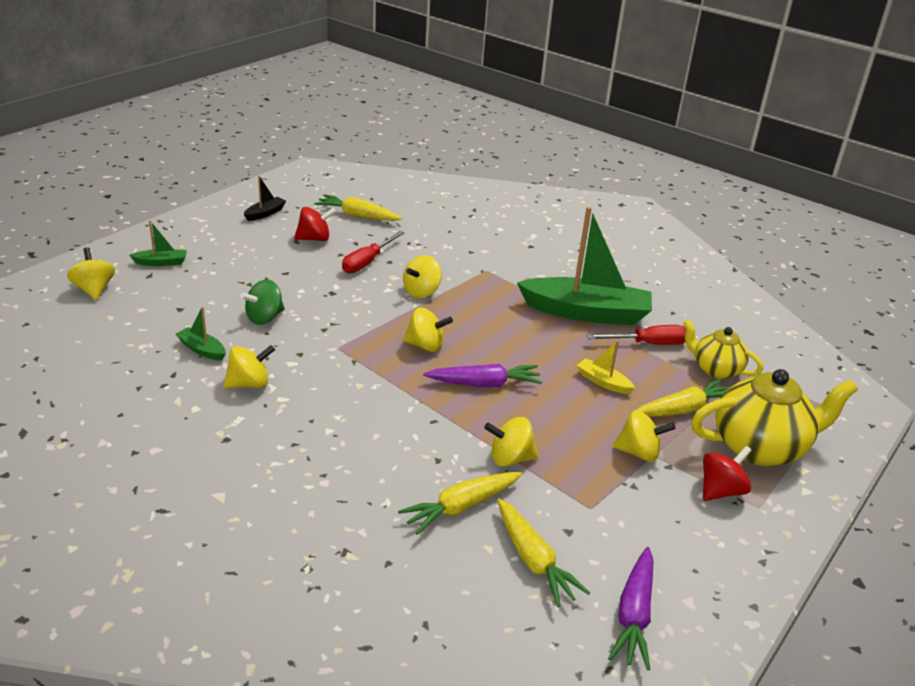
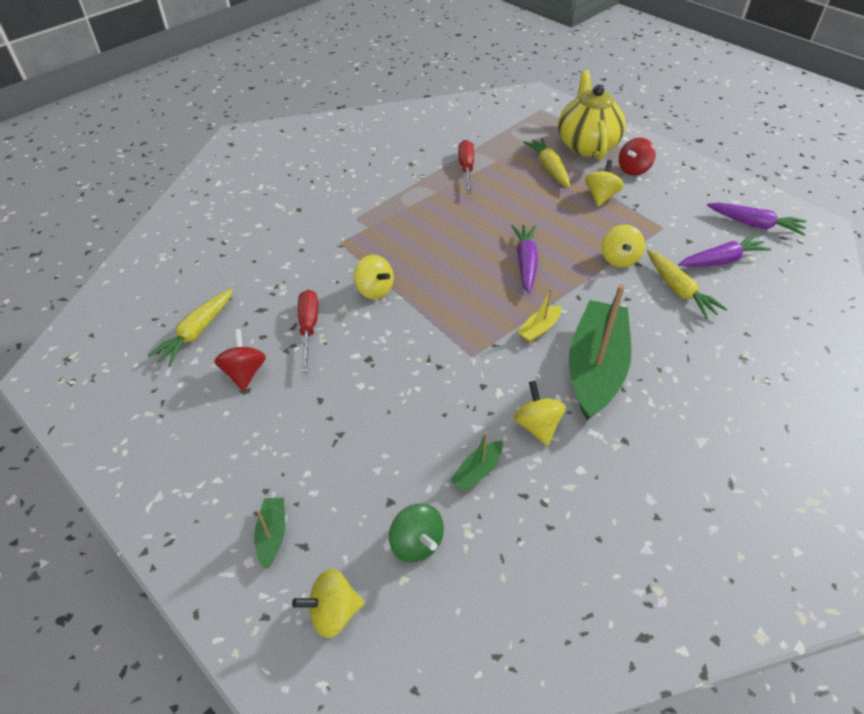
camera: 80 degrees left, 15 degrees up
(264, 318) = (416, 416): green spinning top -> green spinning top (416, 543)
(265, 213) = (162, 423): black boat -> none
(367, 262) = (308, 328): red screwdriver -> red screwdriver turned 135 degrees counterclockwise
(425, 346) = (469, 294): yellow spinning top -> none
(533, 560) = (721, 260): yellow carrot -> purple carrot
(586, 313) = (420, 193): green boat -> green boat (595, 368)
(603, 382) = (518, 199): yellow boat -> yellow boat (539, 329)
(715, 369) = (499, 145): yellow teapot -> none
(721, 491) = (633, 169): red spinning top -> red spinning top turned 105 degrees counterclockwise

